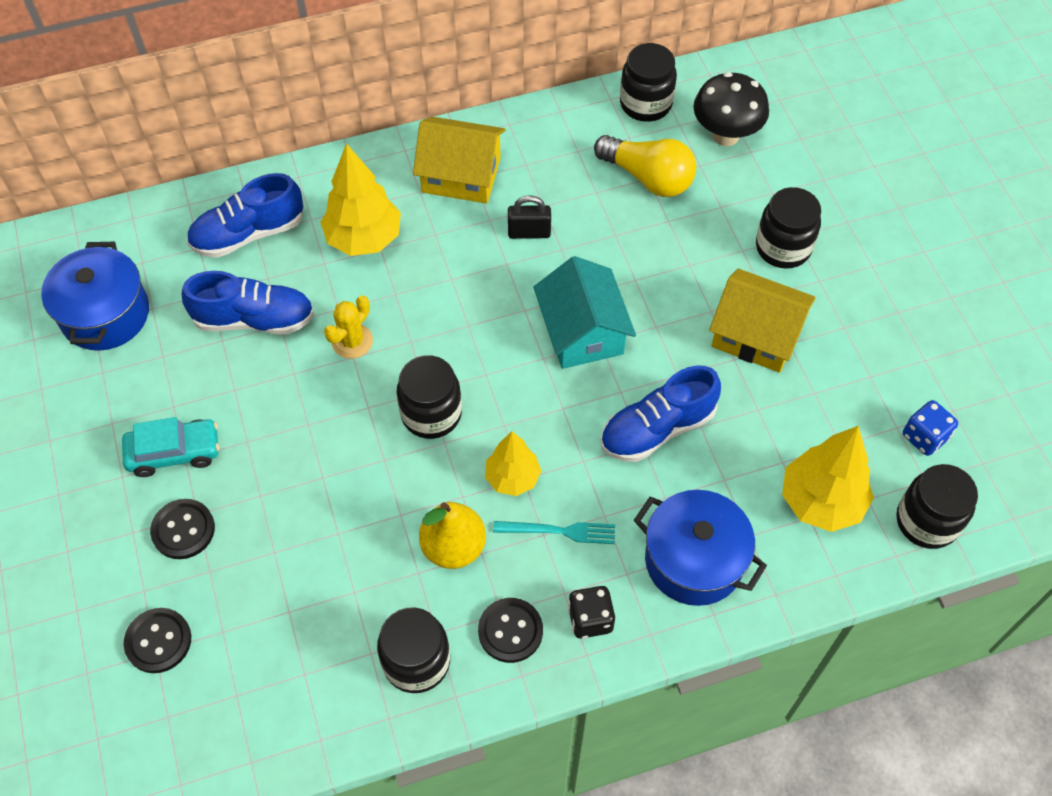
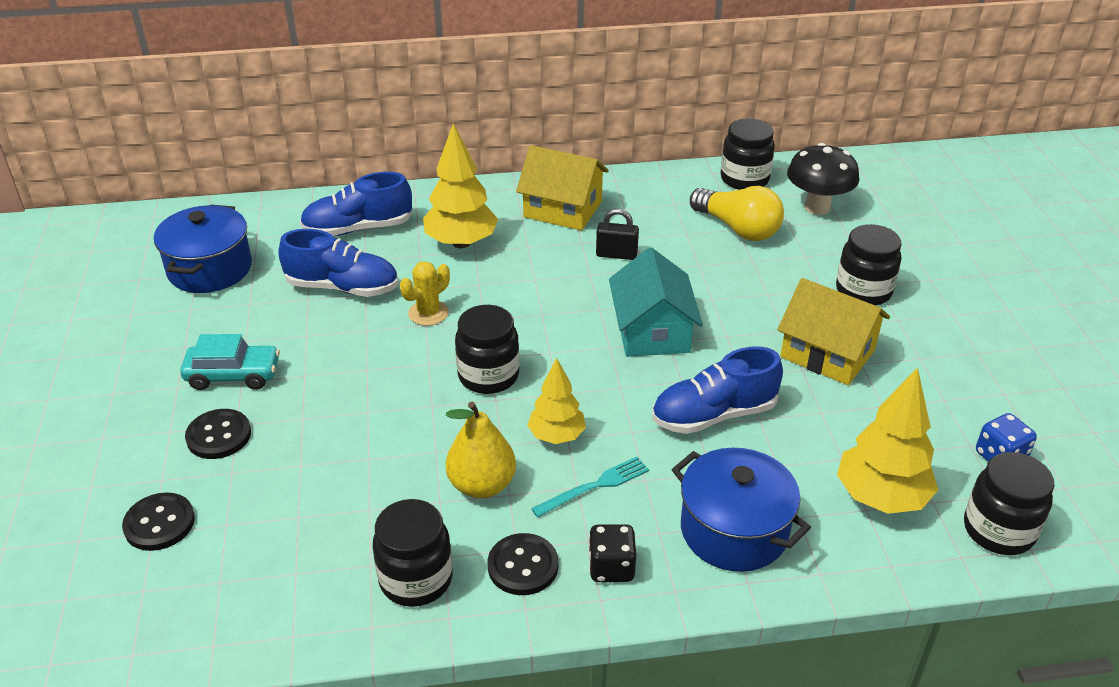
camera: 10 degrees right, 20 degrees down
(559, 531) = (595, 486): turquoise fork -> turquoise fork turned 45 degrees counterclockwise

